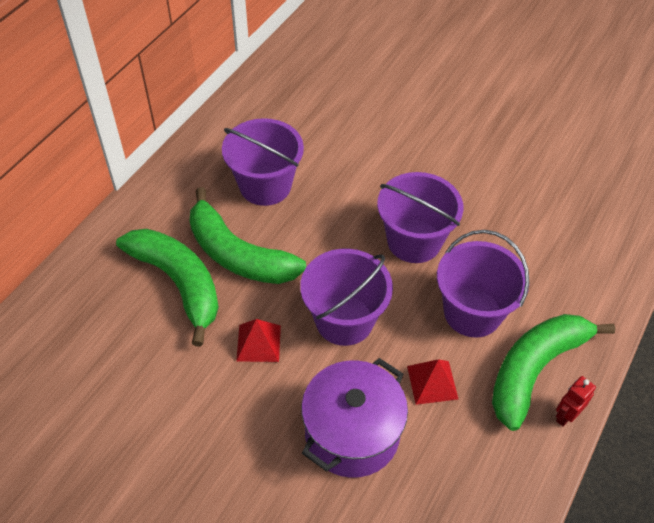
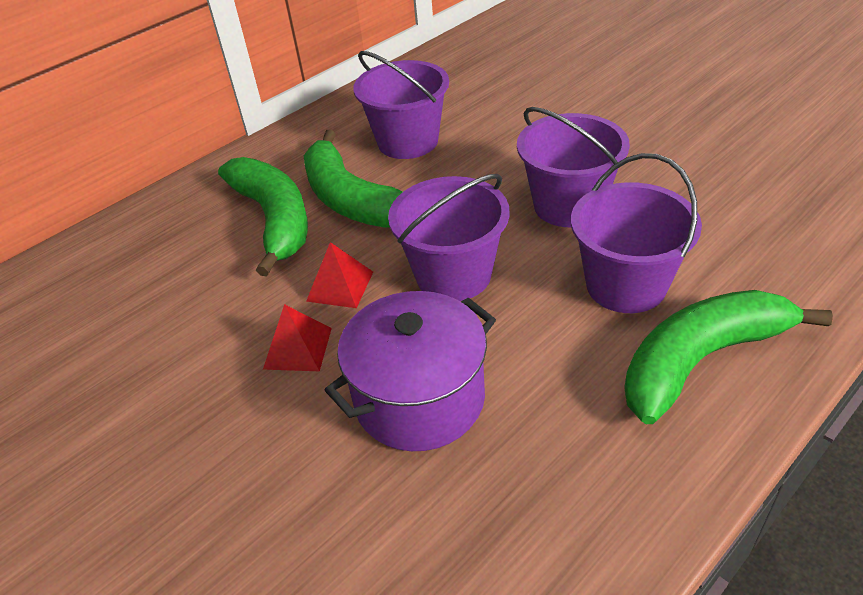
camera: 20 degrees right, 10 degrees down
(432, 382) = (548, 355): red pyramid -> red pyramid (297, 348)
(566, 416) = (737, 423): red robot -> none

